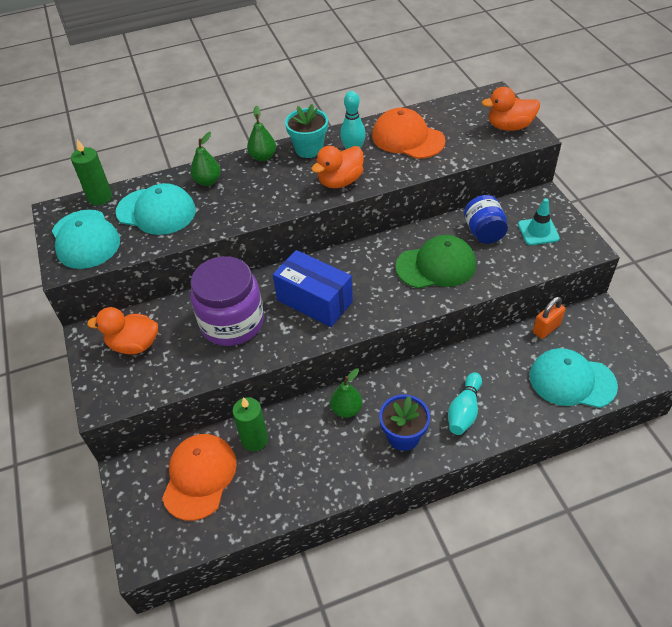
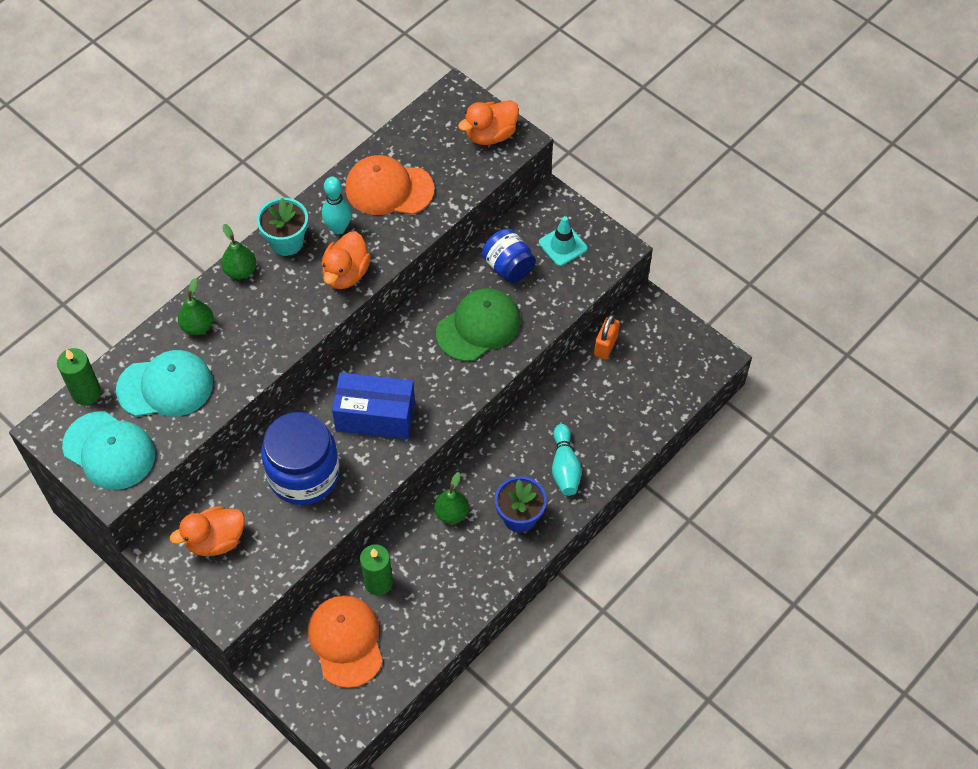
camera: 30 degrees left, 10 degrees up
(232, 322) = (304, 474): purple jar -> blue jar
(572, 380) = (651, 394): turquoise cap -> none

